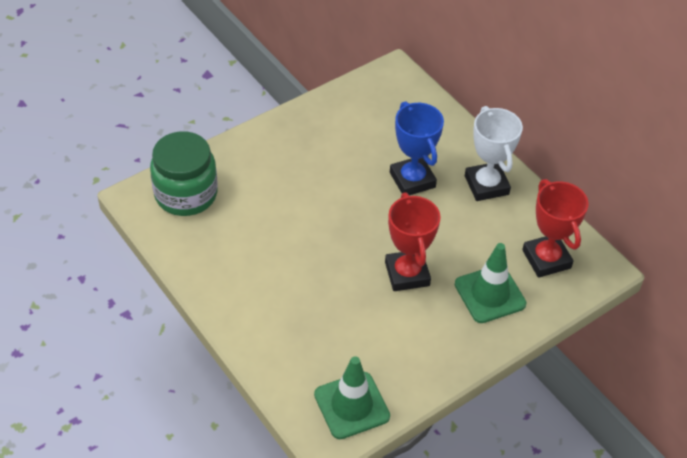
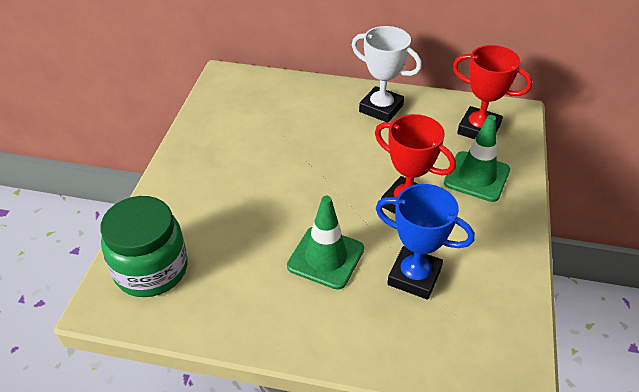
camera: 40 degrees left, 5 degrees down
(351, 405) = (497, 337): green traffic cone -> green traffic cone (325, 257)
(412, 180) = (327, 137): blue trophy -> blue trophy (414, 276)

